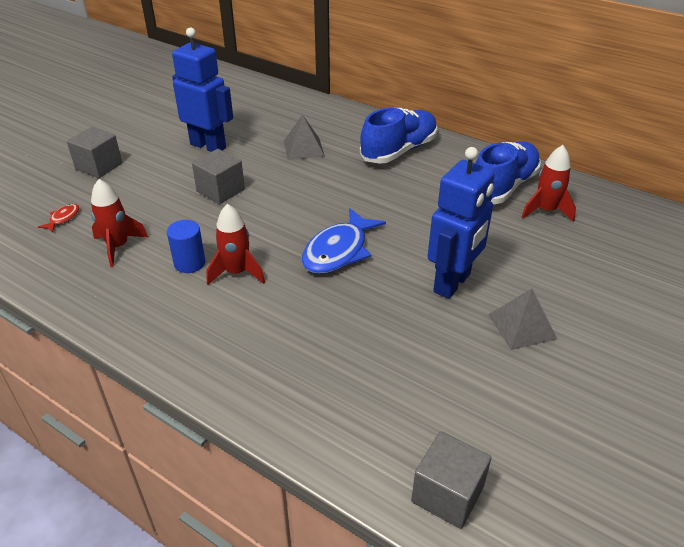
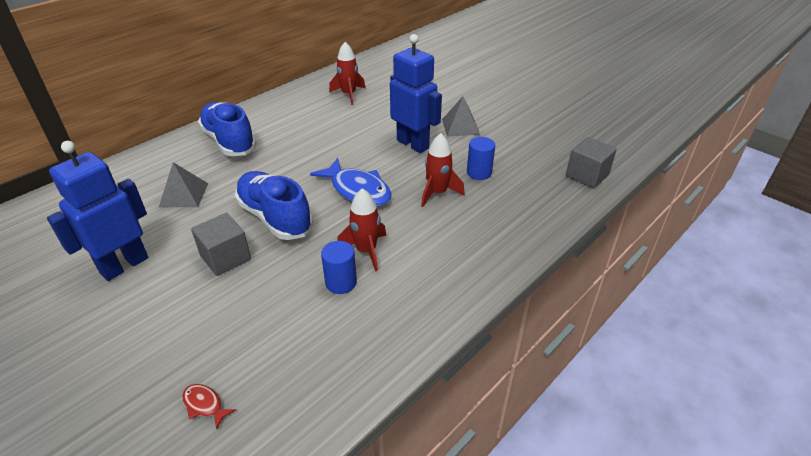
camera: 80 degrees left, 0 degrees up
(99, 166) = (95, 375): grey cube -> none
(118, 247) = (290, 342): red rocket -> red rocket (437, 193)
(408, 354) = (479, 173): none -> blue cylinder
(503, 187) = (311, 104): blue shoe -> blue shoe (275, 217)

